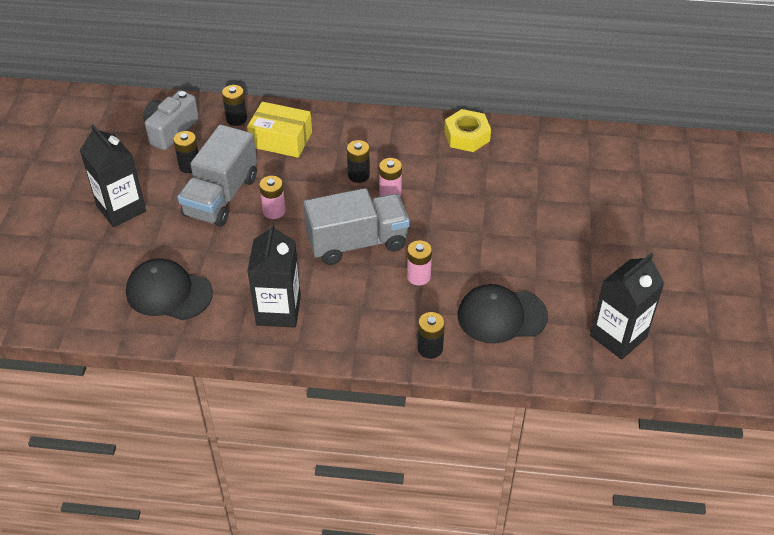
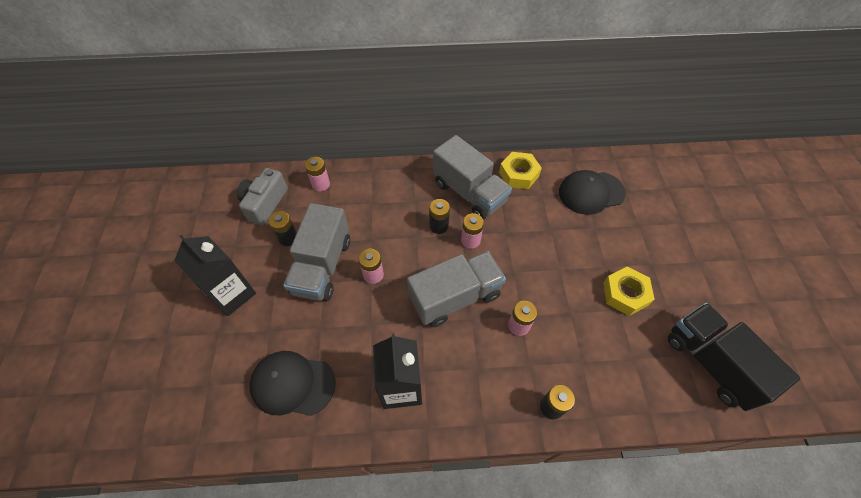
camera: 10 degrees left, 10 degrees up
(236, 119) = (321, 184): black battery -> pink battery
(281, 139) = (363, 199): yellow box -> none
(403, 147) = (469, 193): none -> grey truck
(501, 316) = (604, 357): black cap -> black cap (591, 193)
(547, 264) = (625, 294): none -> yellow nut
(618, 336) = (711, 362): black carton -> black truck

